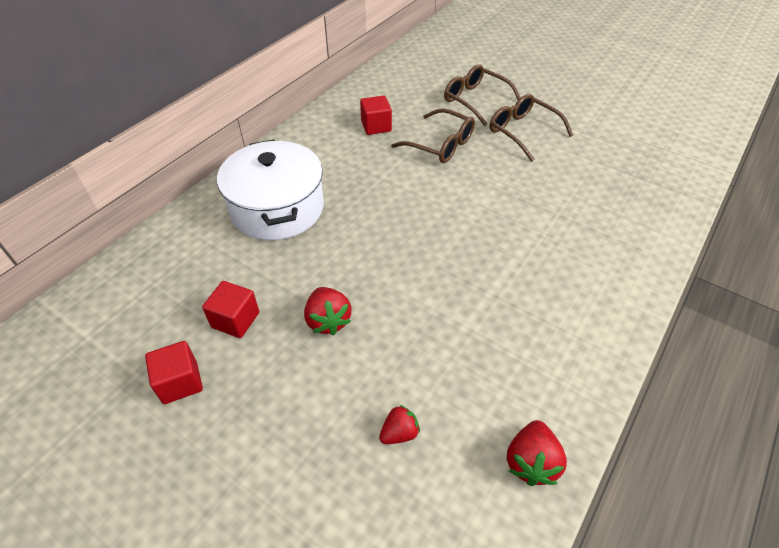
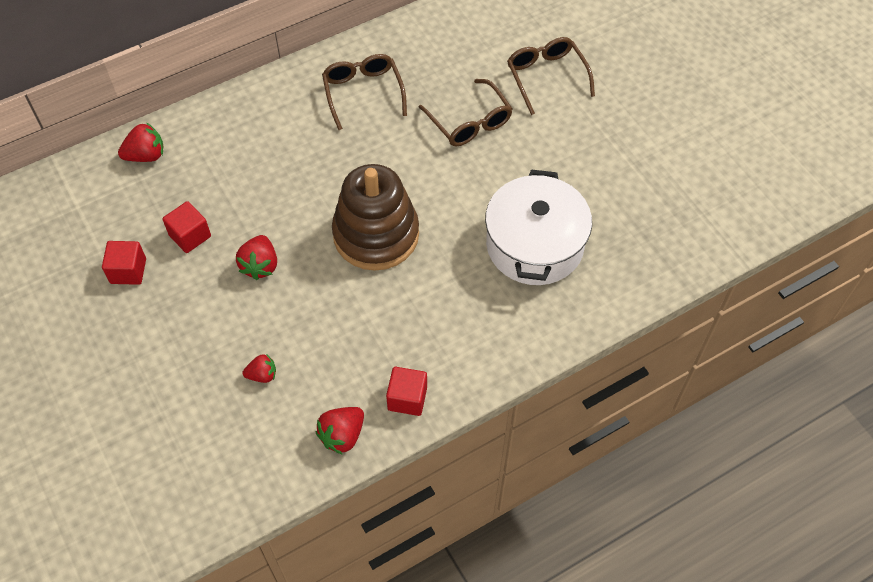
camera: 25 degrees right, 10 degrees up
(149, 263) = (146, 155): none -> red strawberry
(277, 208) = (275, 139): white pot -> white pot (534, 245)
(376, 126) = (420, 75): red cube -> red cube (407, 398)
(424, 252) = (376, 234): none -> brown stacking toy
(522, 132) = (566, 136): brown glasses -> brown glasses (363, 93)

